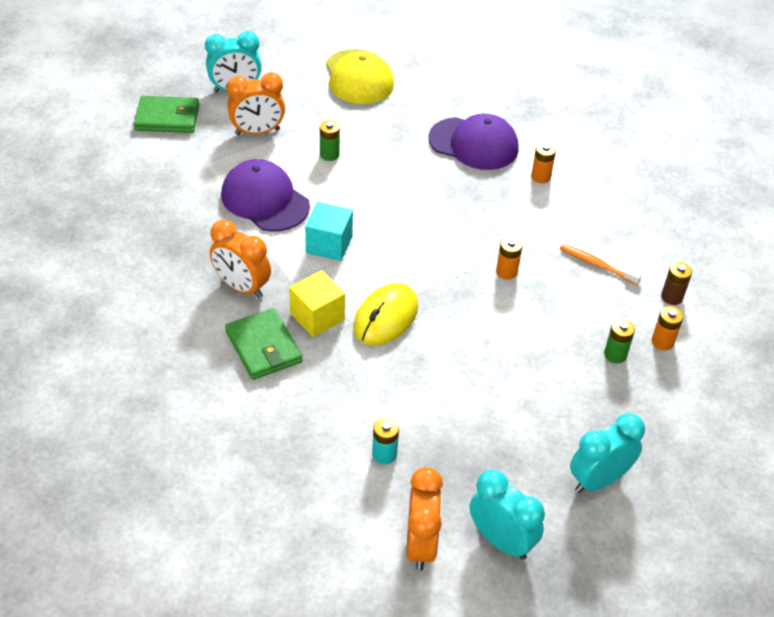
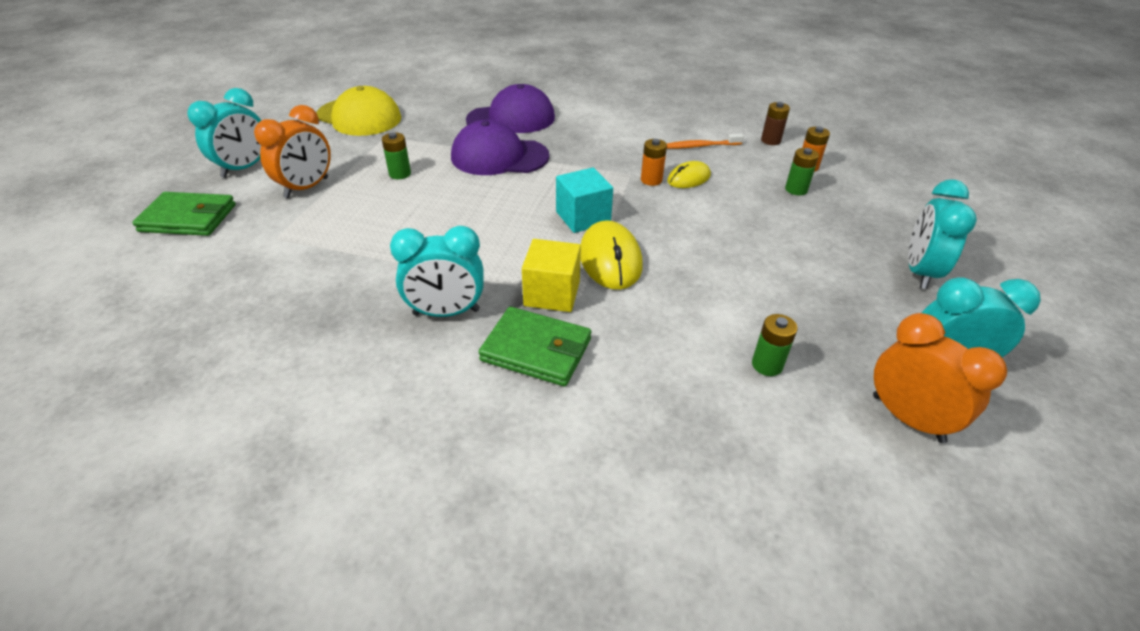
camera: 40 degrees left, 5 degrees down
(167, 118) = (188, 218): green wallet -> green wallet turned 45 degrees clockwise
(242, 287) = (446, 312): orange clock -> turquoise clock
(265, 200) = (379, 232): purple cap -> purple cap (499, 157)
(329, 245) = (486, 234): turquoise cube -> turquoise cube (583, 217)
(384, 454) = (767, 365): turquoise battery -> green battery
(539, 289) = (688, 178): none -> yellow mouse
(540, 177) = (587, 116): orange battery -> none

